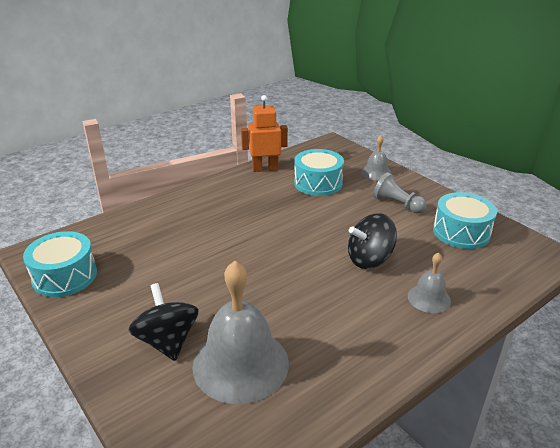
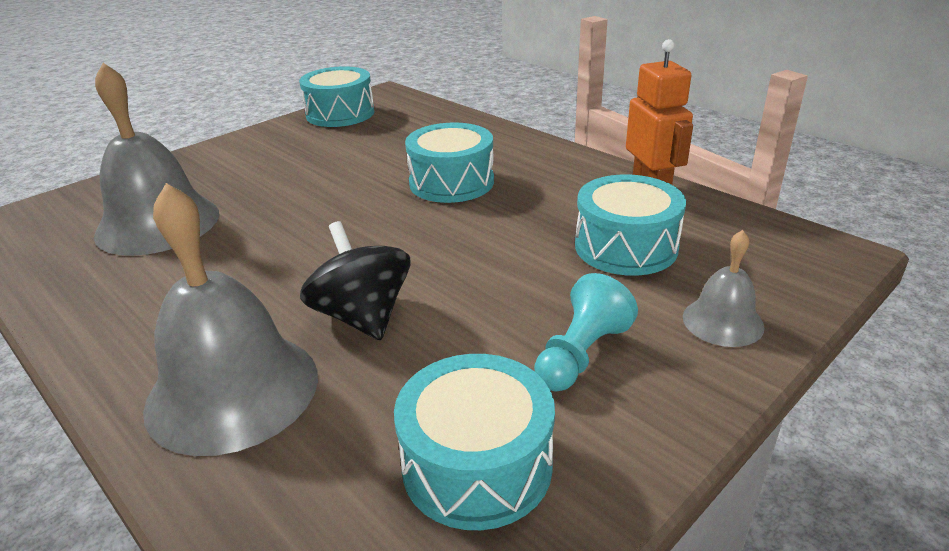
camera: 85 degrees right, 0 degrees up
(167, 341) = (216, 178): black spinning top -> none
(228, 226) = (451, 182): none -> turquoise drum
(397, 204) = (581, 354): grey pawn -> turquoise pawn
(429, 298) = (232, 390): grey bell -> grey bell, size x1.98

